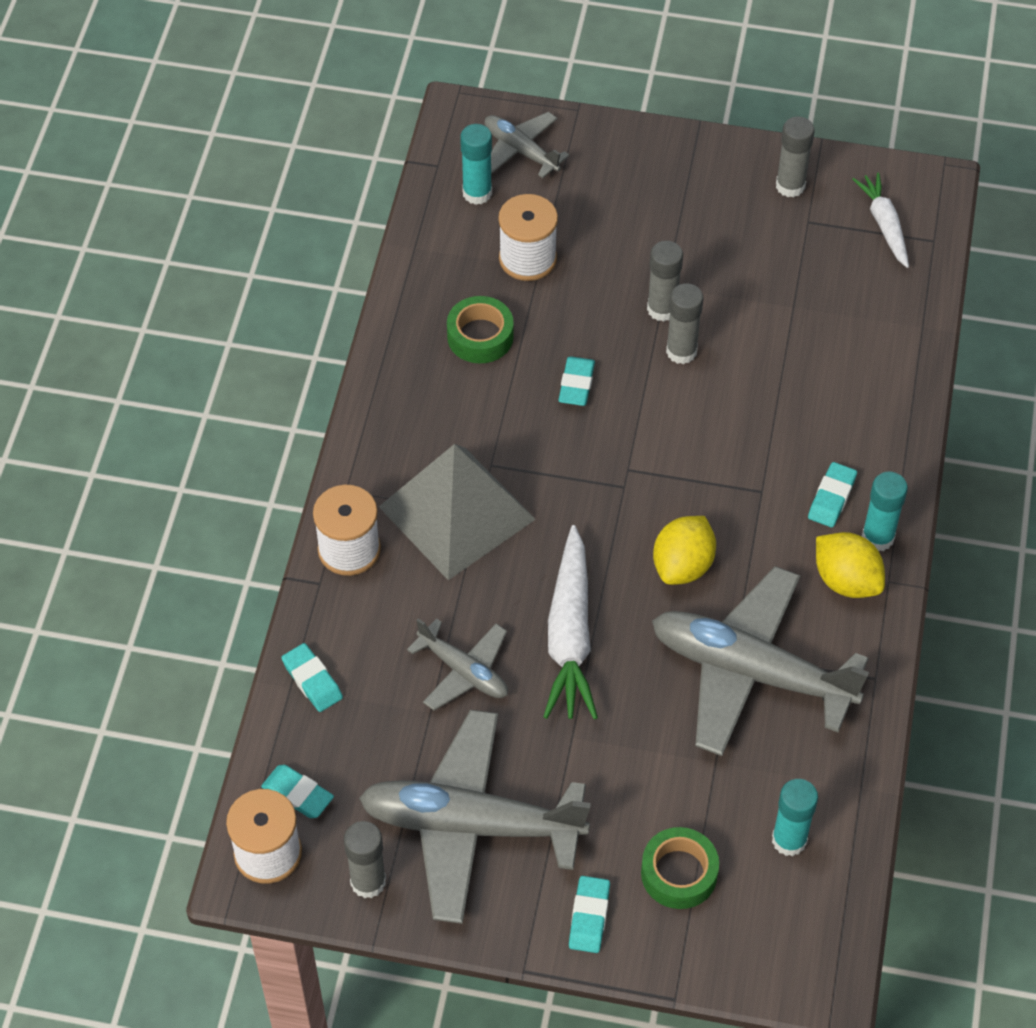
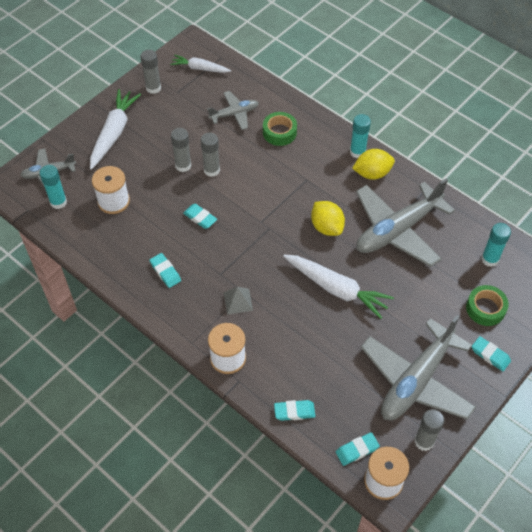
camera: 60 degrees left, 0 degrees up
(456, 512) = (238, 301): grey pyramid -> grey pyramid, size x0.42
(463, 671) = (329, 342): grey plane -> grey plane (234, 114)
(480, 336) = (143, 242): green tape -> green tape (279, 132)
(658, 186) = (114, 133): none -> white carrot
(831, 498) = (327, 157): turquoise eraser -> turquoise eraser (165, 272)

